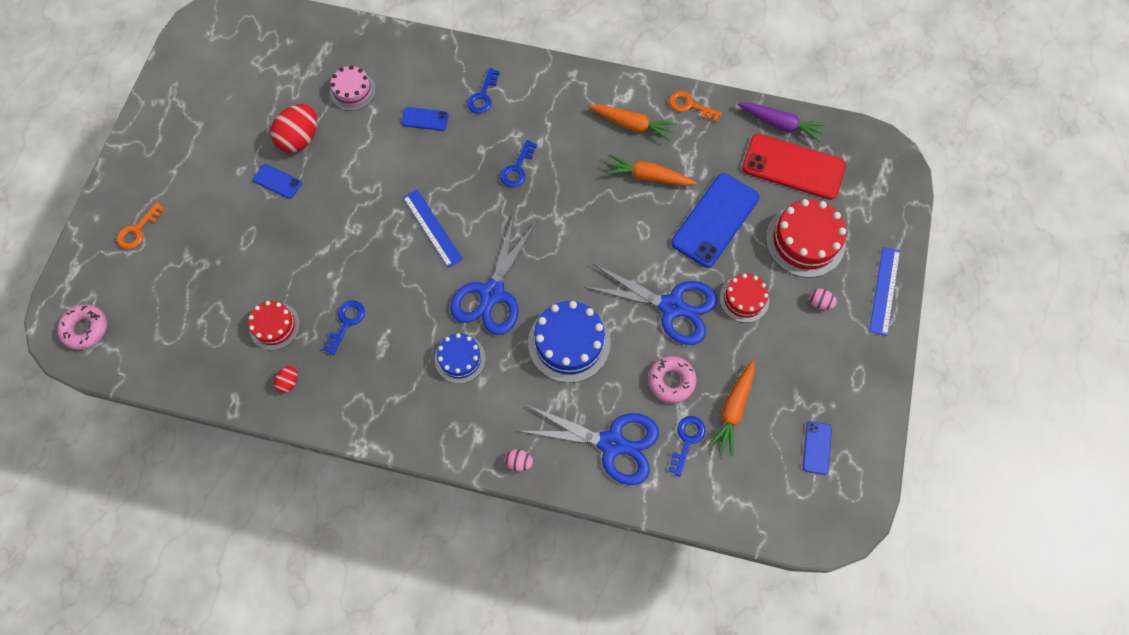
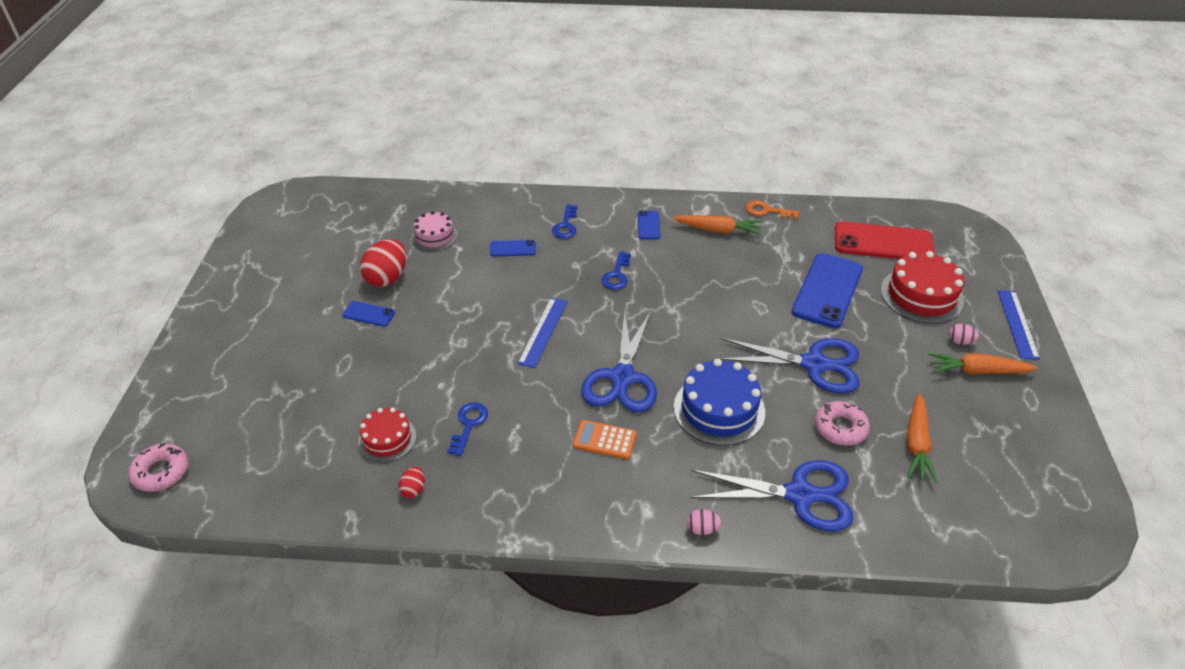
camera: 10 degrees left, 25 degrees down
(138, 230) = (218, 373): orange key -> none
(432, 228) = (543, 331): blue ruler -> blue ruler turned 60 degrees clockwise
(460, 358) = (604, 440): blue cake -> orange calculator
(648, 176) = (748, 265): orange carrot -> orange carrot (977, 371)
(687, 440) = (880, 480): blue key -> none
(744, 299) = (884, 348): red cake -> none
(780, 124) = (857, 214): purple carrot -> none
(817, 448) = (1021, 466): blue phone -> blue phone (648, 225)

